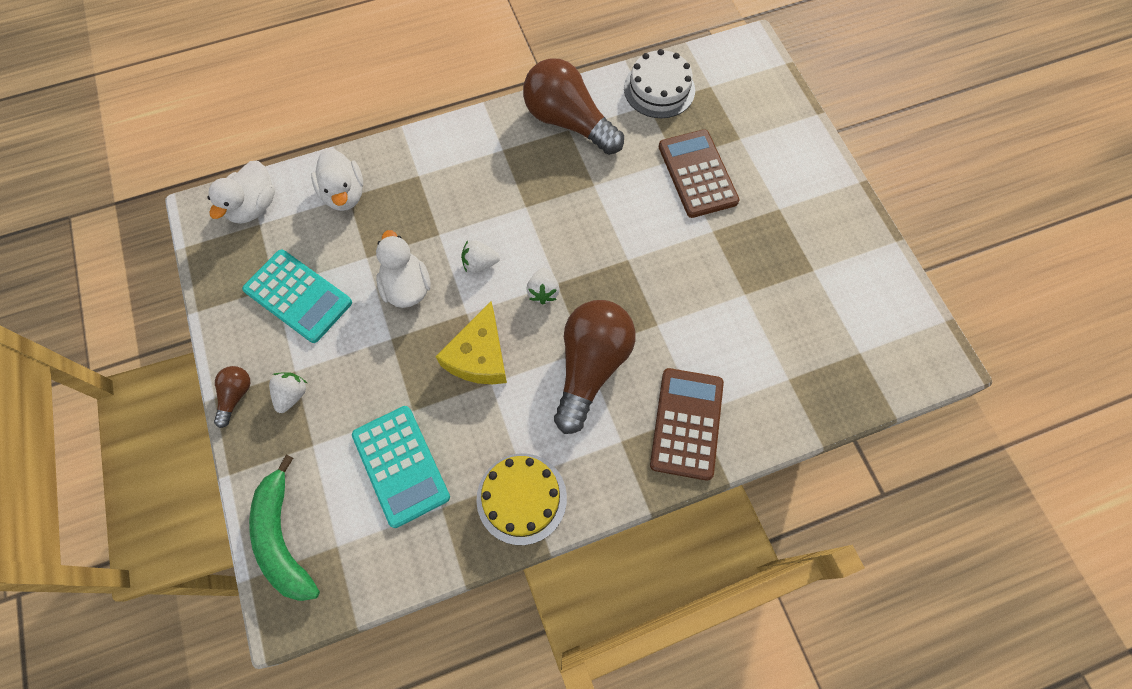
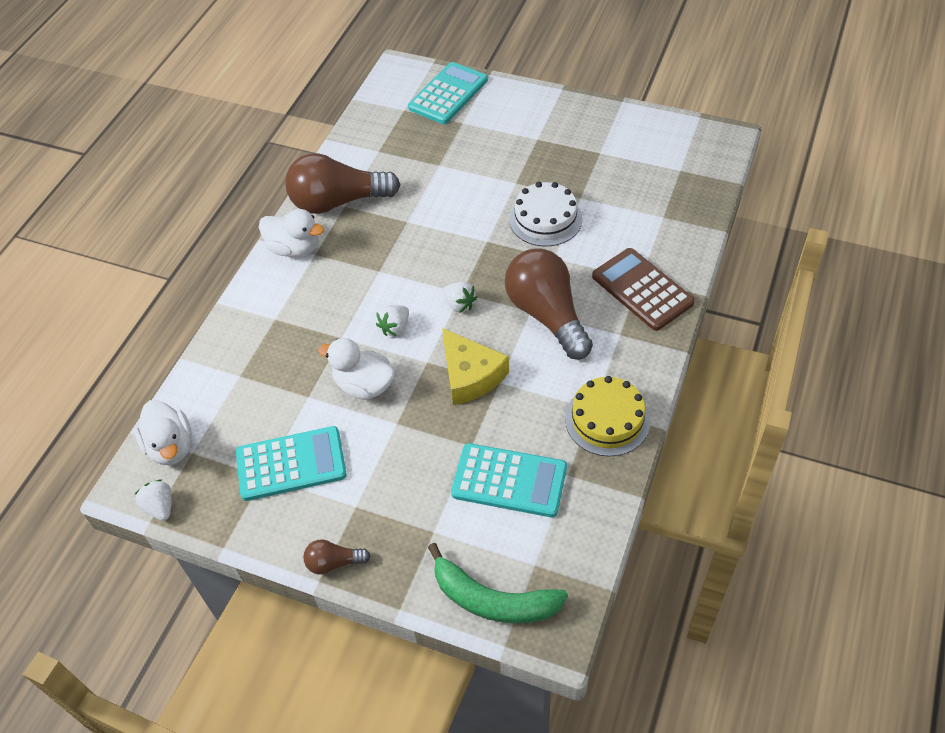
camera: 45 degrees left, 15 degrees down
(236, 396) = (334, 562): brown light bulb -> brown light bulb turned 60 degrees counterclockwise
(292, 395) = (375, 520): white strawberry -> white strawberry (160, 507)
(344, 194) = (234, 376): white duck -> white duck (294, 248)
(659, 89) = (373, 137): white cake -> white cake (545, 219)
(697, 174) = (463, 161): brown calculator -> none
(761, 103) = (448, 94): none -> turquoise calculator

